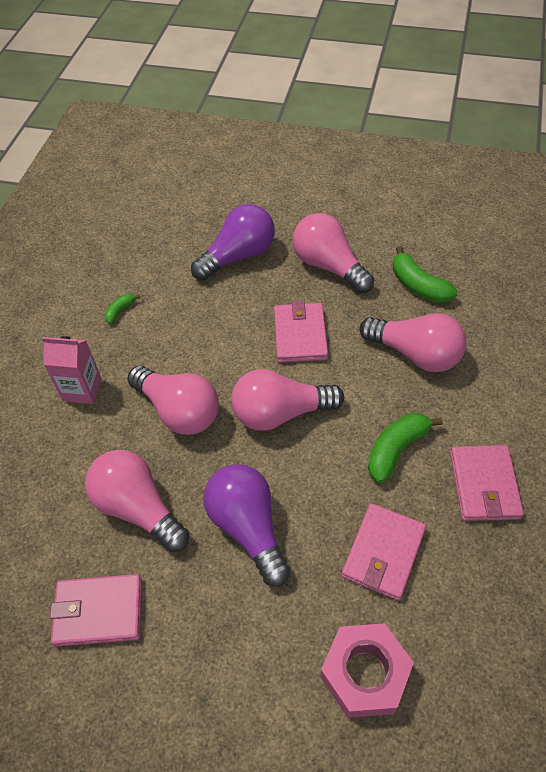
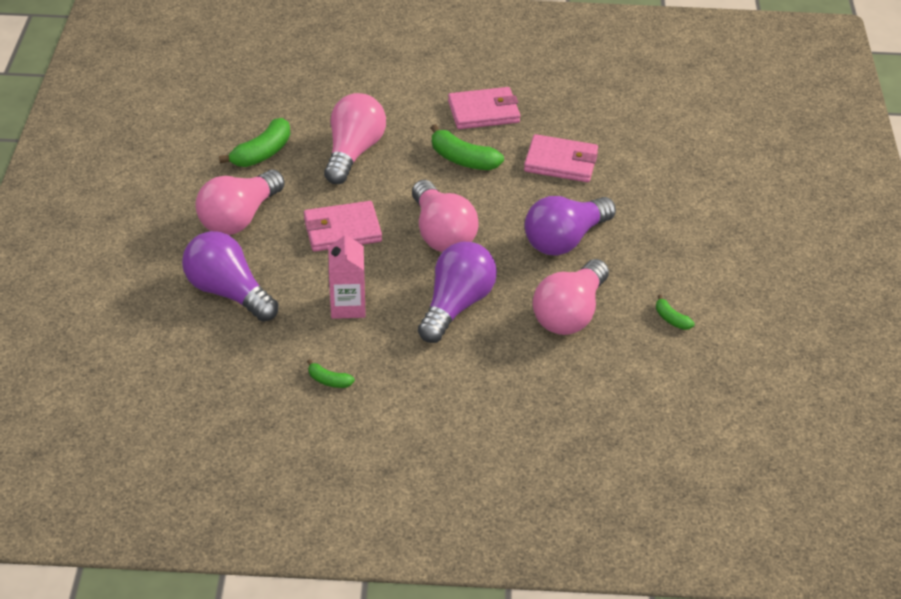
camera: 105 degrees left, 10 degrees down
(82, 389) = (447, 388): pink carton -> pink carton (348, 306)
(98, 611) = (671, 319): pink wallet -> green banana
(179, 411) = (456, 305): pink light bulb -> purple light bulb
(365, 673) = (656, 166): pink nut -> none

